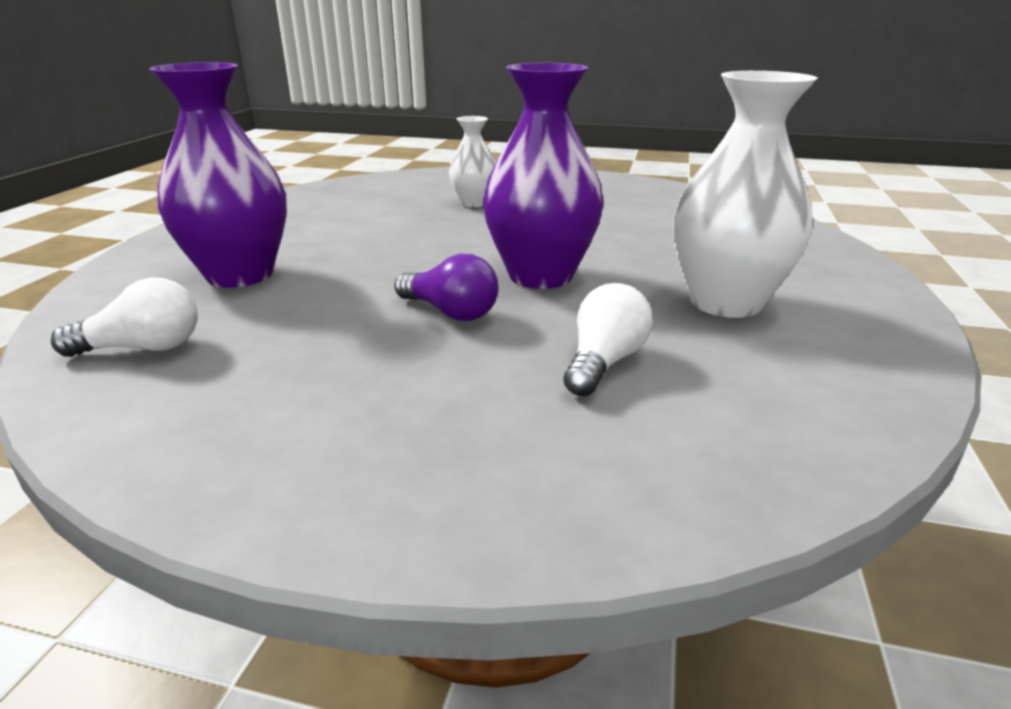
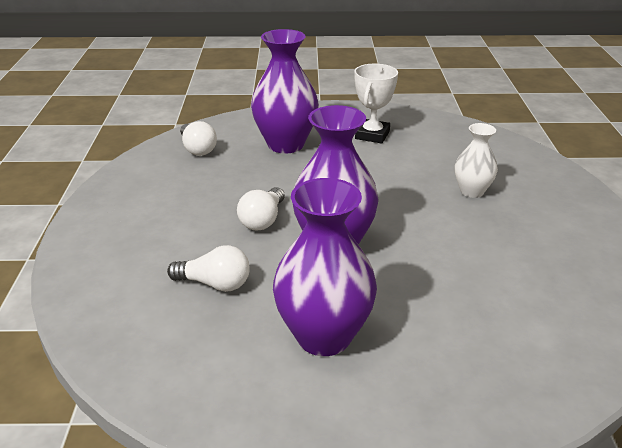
camera: 75 degrees right, 5 degrees up
(290, 224) = (372, 135): none -> white trophy
(450, 312) = (263, 220): purple light bulb -> white light bulb
(725, 302) = (324, 336): white vase -> purple vase

